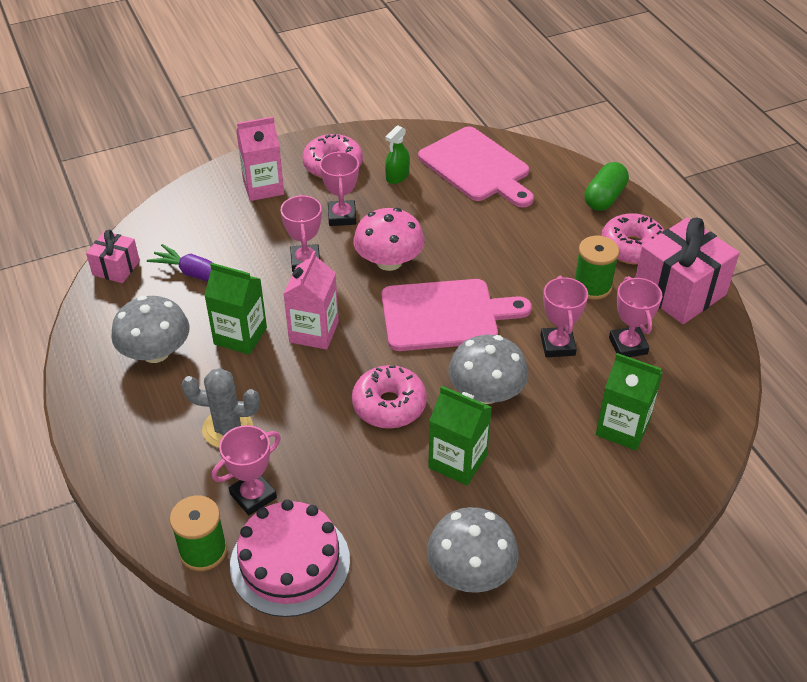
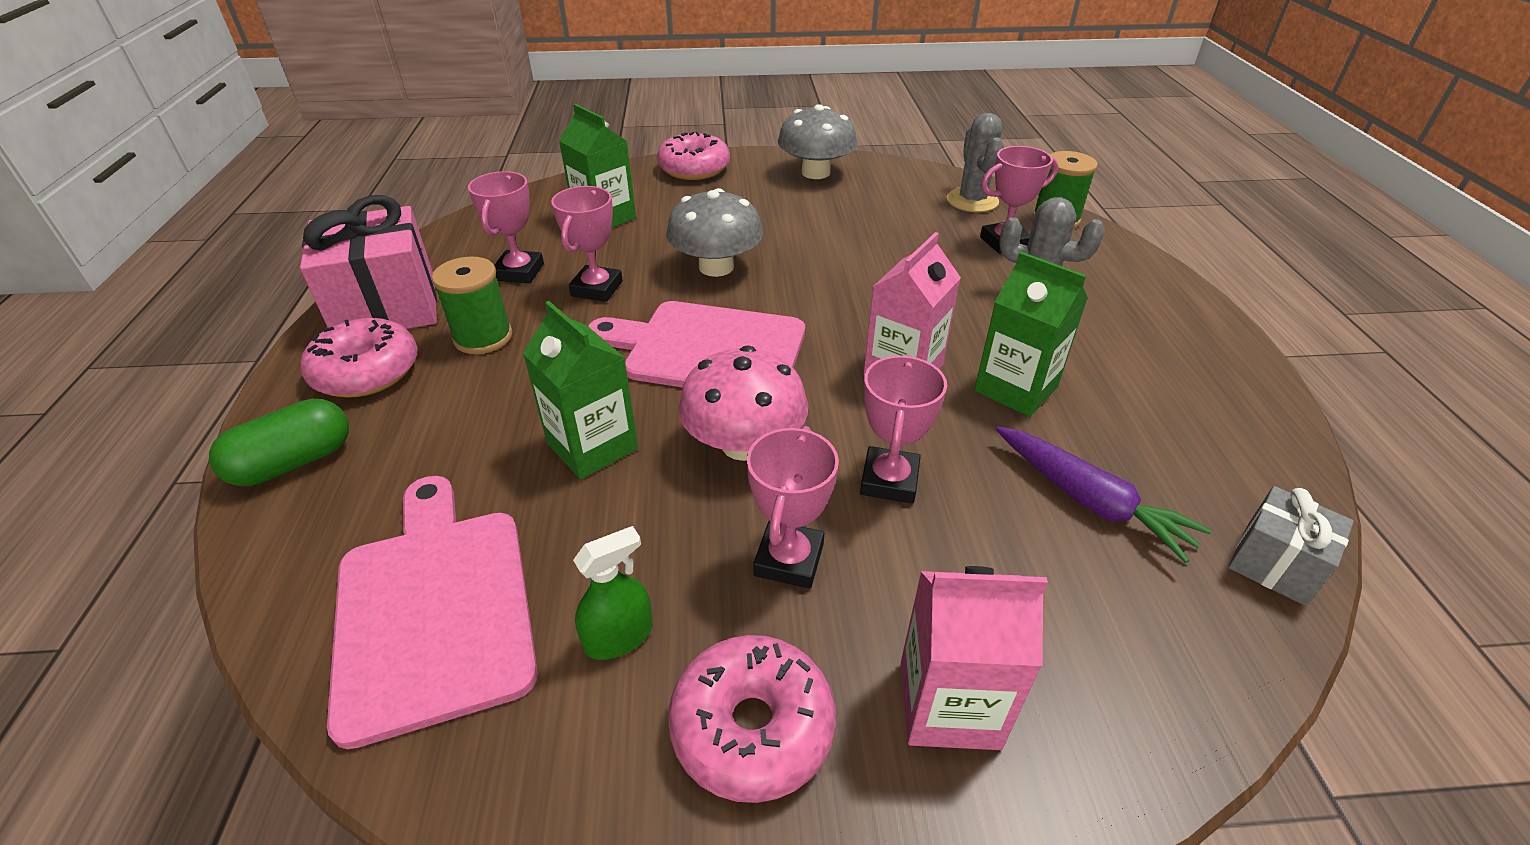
camera: 160 degrees left, 5 degrees down
(116, 268) = (1275, 564): pink gift -> grey gift
(155, 352) = (1148, 396): grey mushroom -> none
(290, 562) = (972, 201): pink cake -> grey cactus
(389, 405) = (833, 278): pink donut -> pink donut (694, 169)
(457, 461) = (785, 227): green carton -> green carton (592, 446)

